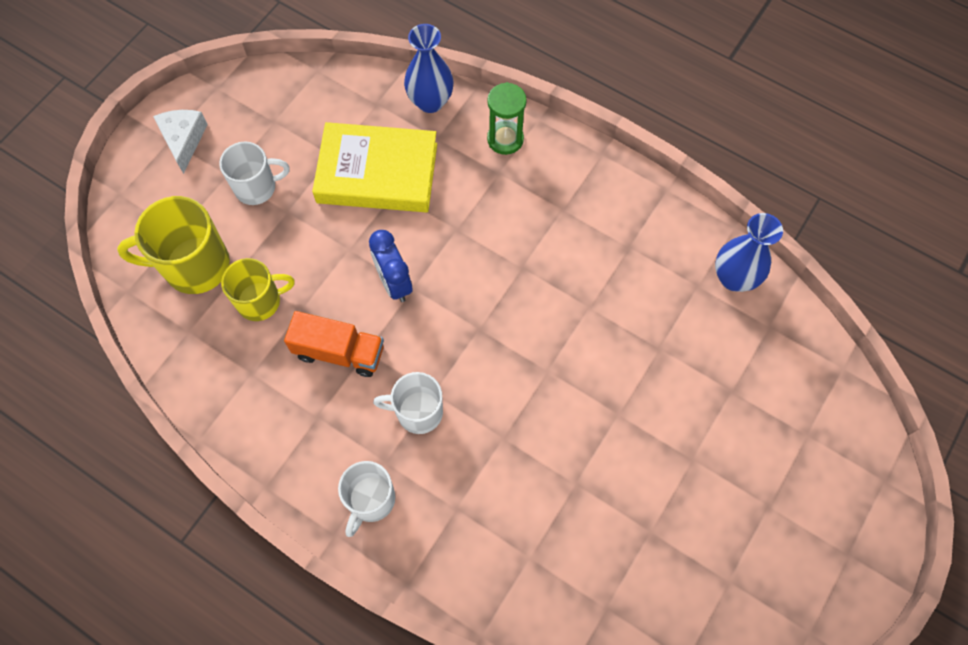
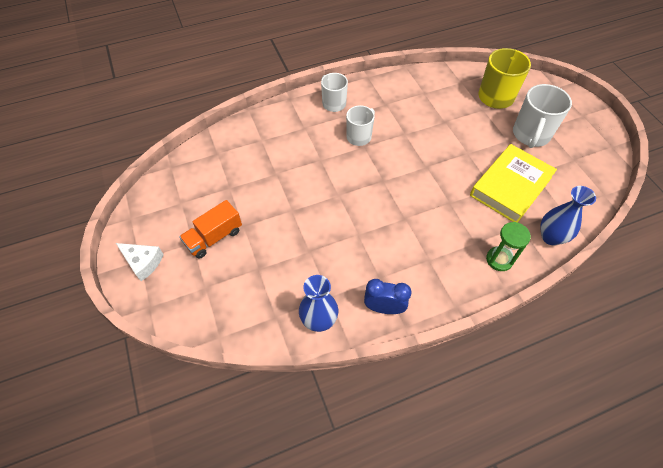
camera: 125 degrees right, 10 degrees down
(183, 140) = (579, 120): white cheese -> white cheese (143, 262)
(256, 187) = (530, 135): white mug -> white mug, size x1.52
(260, 301) = (460, 110): yellow mug -> none
(339, 352) = (412, 124): orange truck -> orange truck (214, 237)
(394, 283) = (435, 161): blue clock -> blue clock (384, 308)

